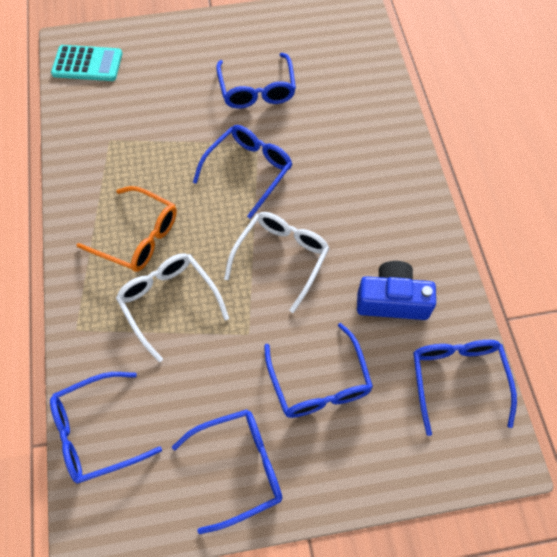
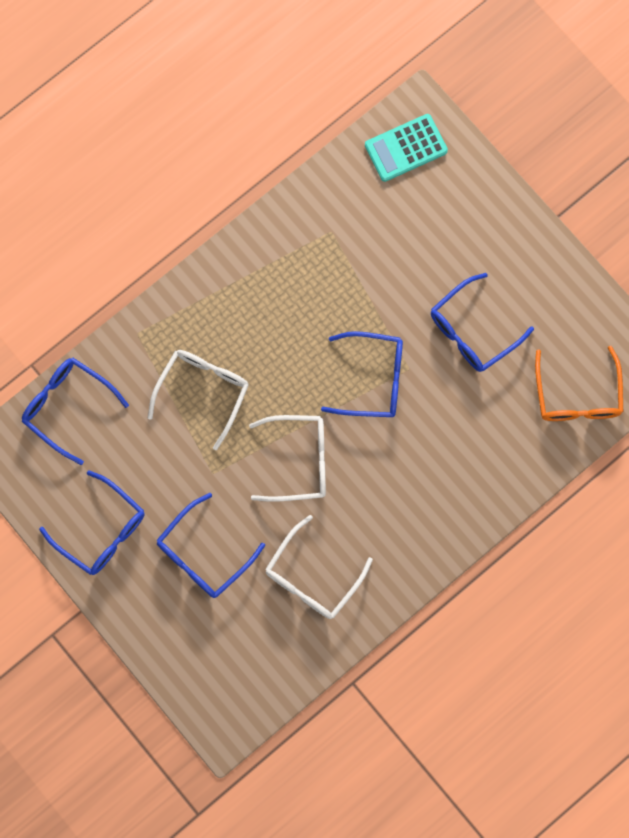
camera: 60 degrees right, 15 degrees up
(87, 64) = (406, 148): turquoise calculator -> turquoise calculator turned 90 degrees clockwise
(138, 237) = (248, 325): orange glasses -> orange glasses (577, 395)
(392, 300) = (312, 577): blue camera -> white glasses
(457, 379) = (269, 664): blue glasses -> none

